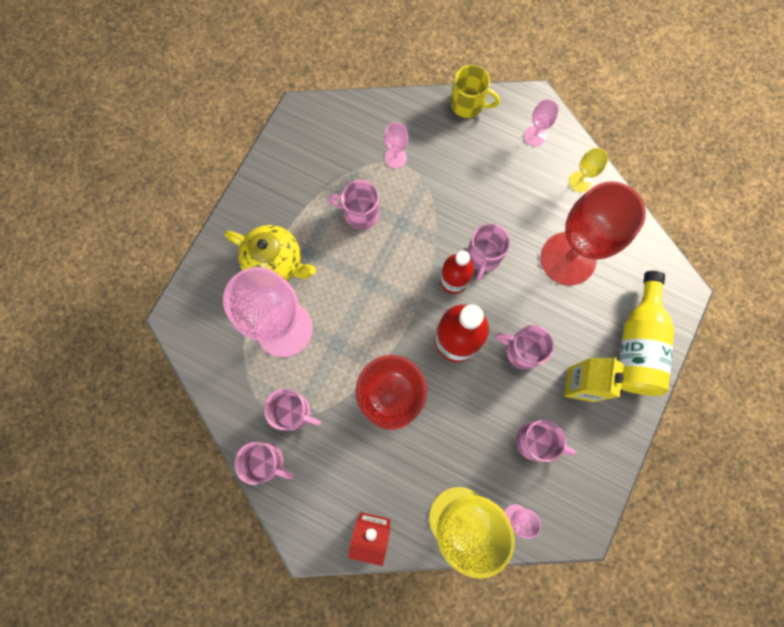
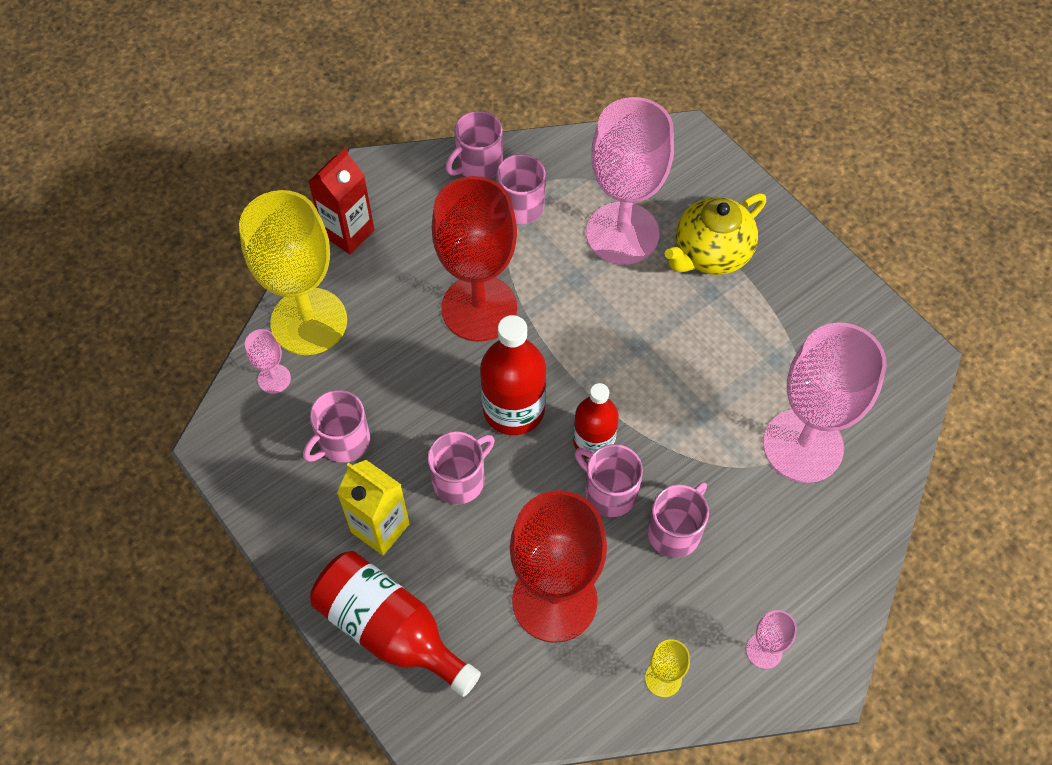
camera: 115 degrees right, 15 degrees down
(360, 213) = (738, 370): pink mug -> pink mug (675, 531)
(395, 158) = (803, 445): pink goblet -> pink goblet, size x2.39
(468, 104) = (854, 580): yellow mug -> none
(638, 344) = (390, 630): yellow bottle -> red bottle

